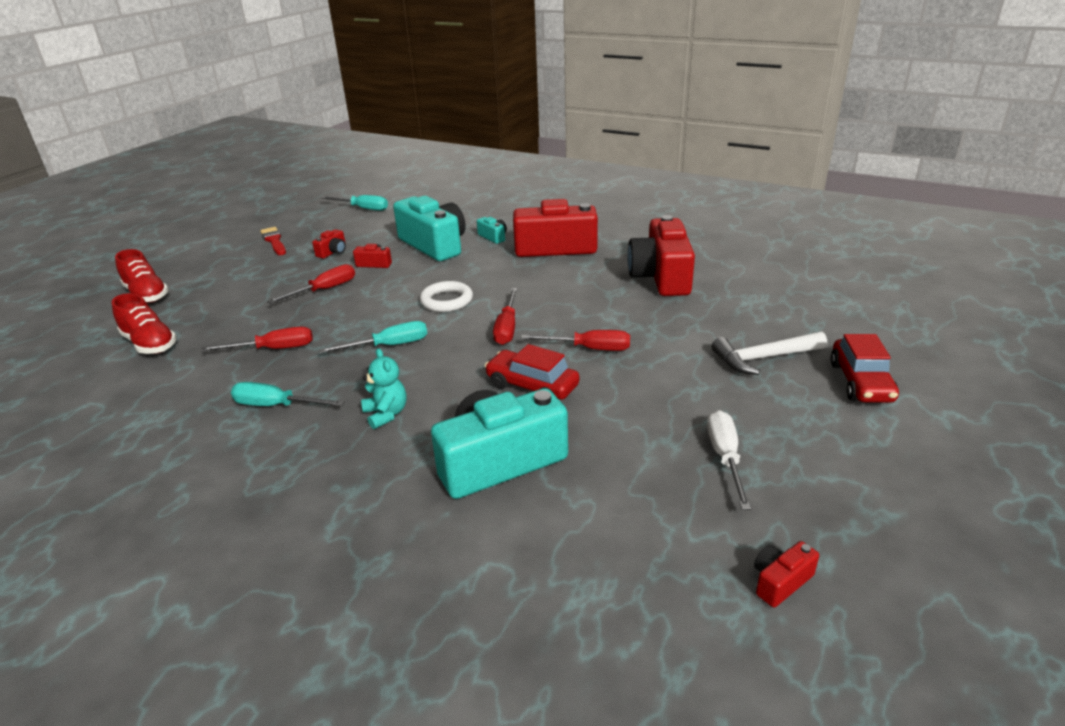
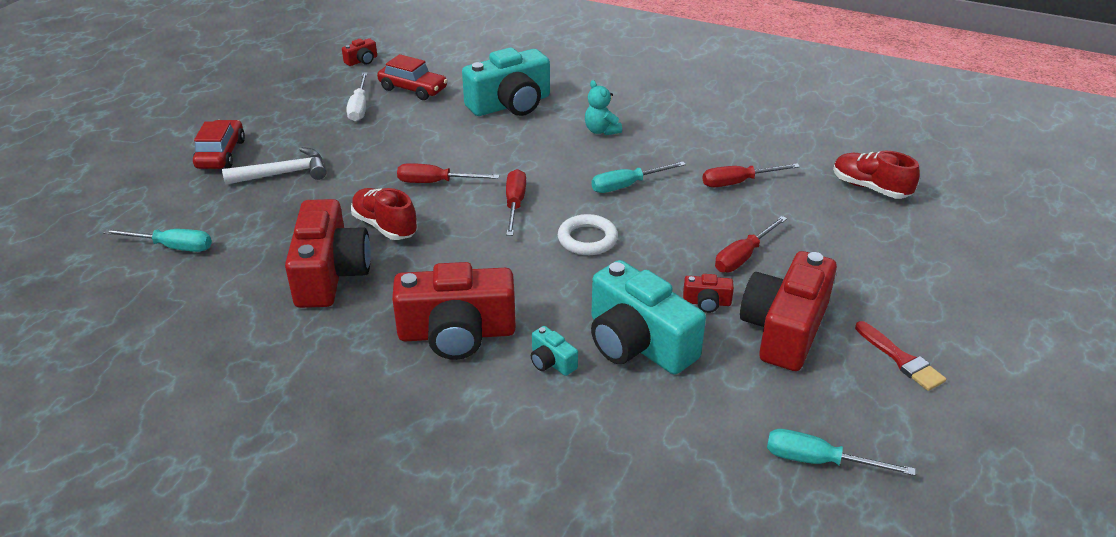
camera: 175 degrees right, 5 degrees up
(147, 295) = (961, 251): red shoe -> red shoe (385, 226)
(276, 405) = (693, 136): turquoise screwdriver -> turquoise screwdriver (172, 247)
(333, 252) = (784, 329): red camera -> red camera, size x2.36
(532, 386) = (489, 151): red car -> red car (413, 89)

